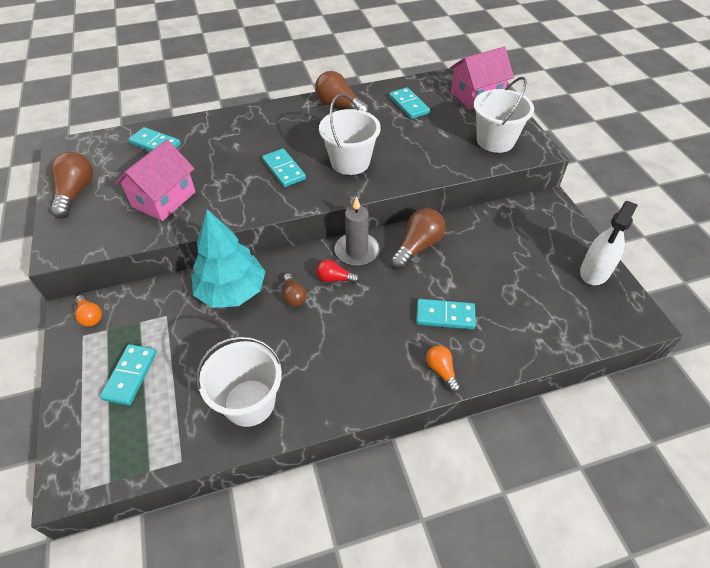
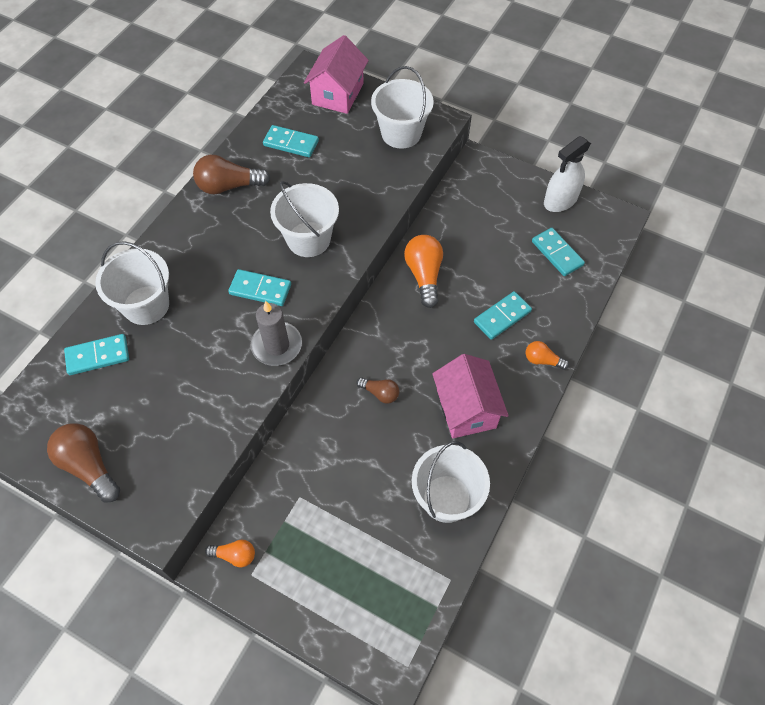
camera: 45 degrees left, 10 degrees up
(130, 375) = (335, 564): turquoise domino -> turquoise domino (557, 253)
(164, 199) = (188, 402): pink house -> pink house (466, 409)
(212, 136) = (146, 305): none -> white bucket
(232, 291) = (327, 431): turquoise tree -> none
(335, 279) = (394, 353): red light bulb -> none
(357, 251) = (383, 316): grey candle -> grey candle (277, 345)
(417, 247) = (424, 275): brown light bulb -> orange light bulb
(595, 271) = (560, 200): white spray bottle -> white spray bottle turned 60 degrees clockwise

